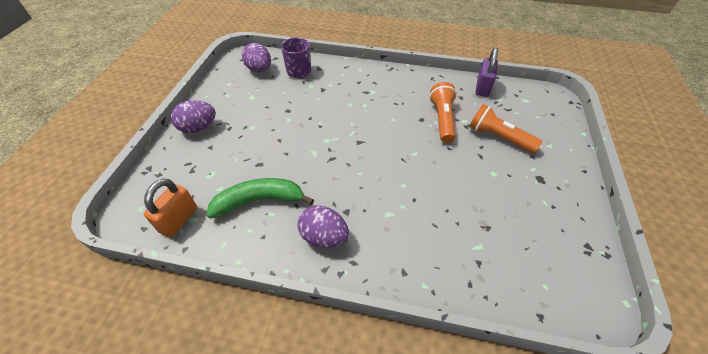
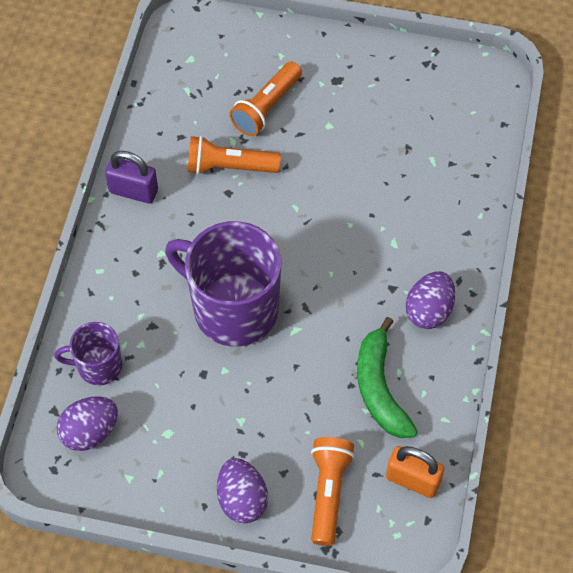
camera: 90 degrees left, 10 degrees up
(187, 169) = (328, 492): none -> orange flashlight
(332, 122) = (233, 308): none -> purple mug
(482, 88) = (160, 105): purple padlock -> purple padlock (133, 191)

